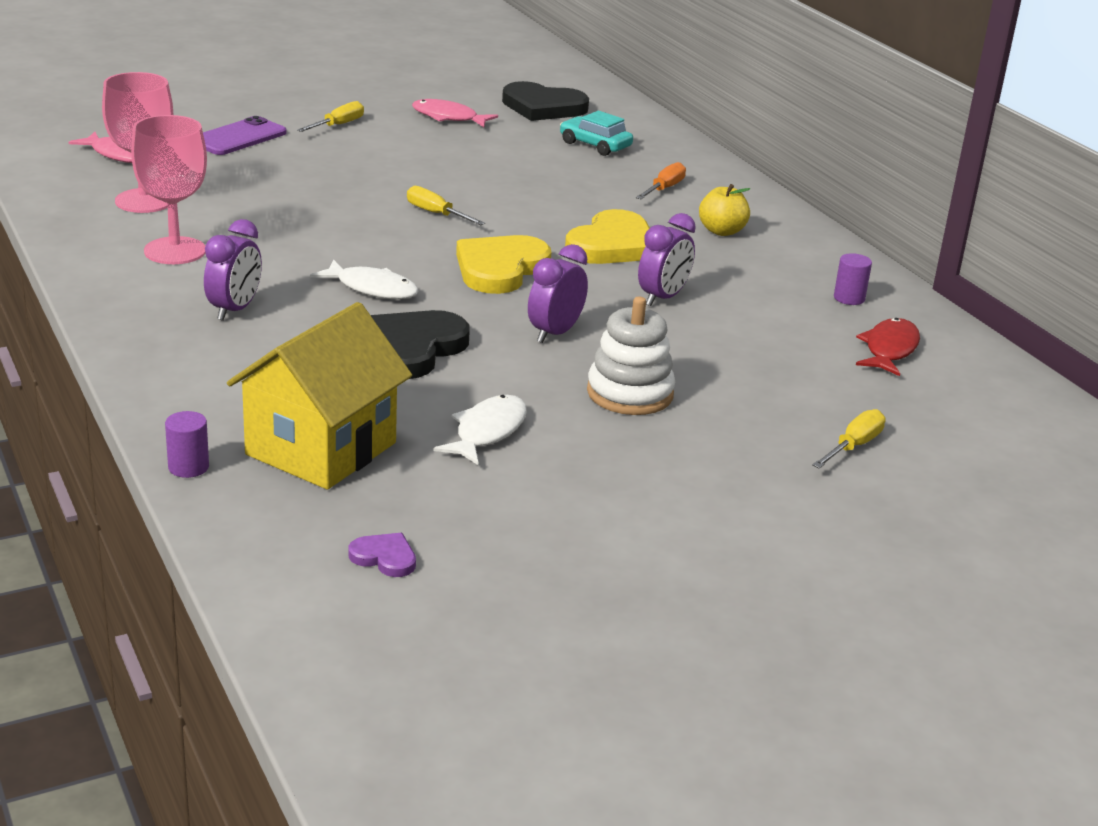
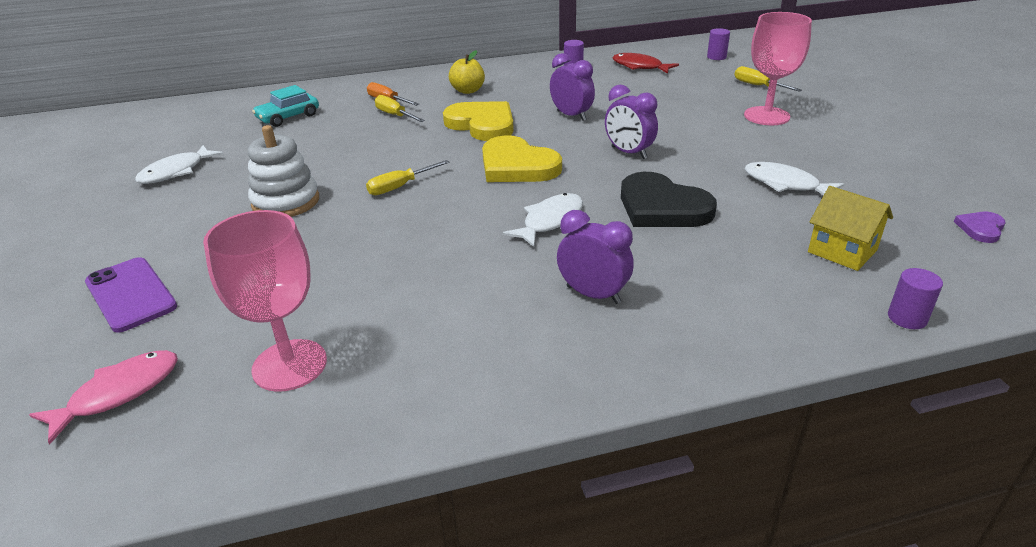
camera: 75 degrees left, 5 degrees up
(175, 251) = (445, 336): pink goblet -> pink goblet (766, 116)
(321, 449) = (842, 251): yellow house -> yellow house, size x0.56
(338, 125) = (146, 229): yellow screwdriver -> yellow screwdriver (395, 115)
(448, 117) = (176, 172): pink fish -> white fish
(543, 107) = (187, 130): black heart -> none
(630, 393) = (713, 135): white stacking toy -> white stacking toy (286, 202)
(984, 419) = (716, 57): none -> purple cylinder

